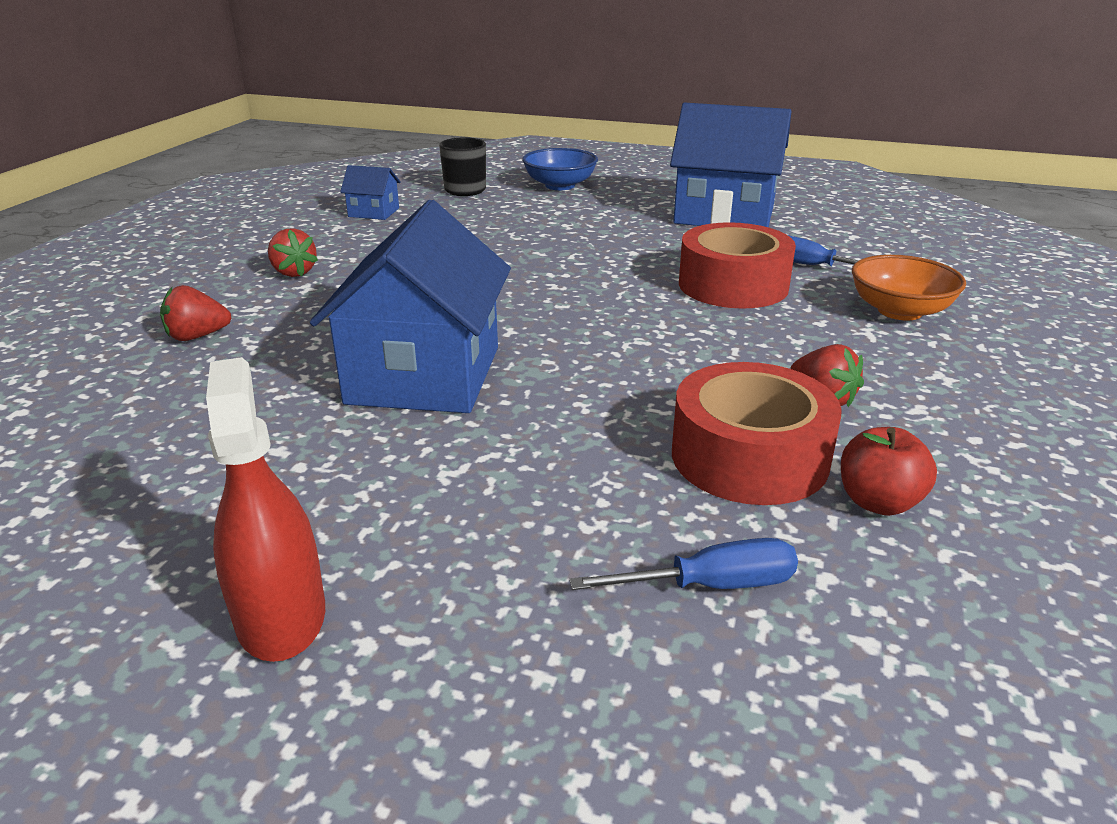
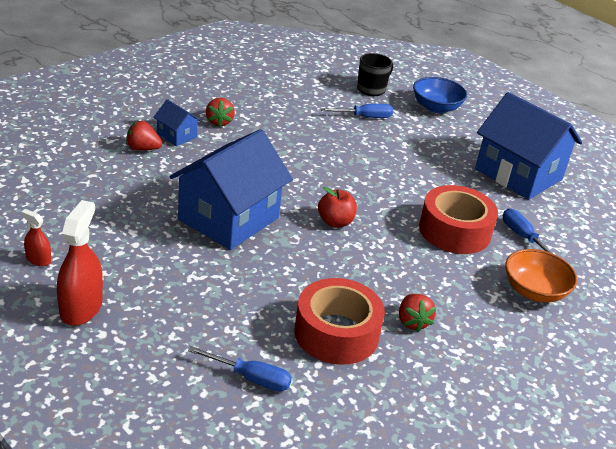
camera: 25 degrees right, 5 degrees up
(117, 568) = (38, 259): none -> red spray bottle
(374, 212) = (299, 89): blue house -> blue house (176, 135)
(488, 215) = (365, 117): none -> blue screwdriver
(878, 502) = (370, 383): red apple -> red apple (335, 222)

